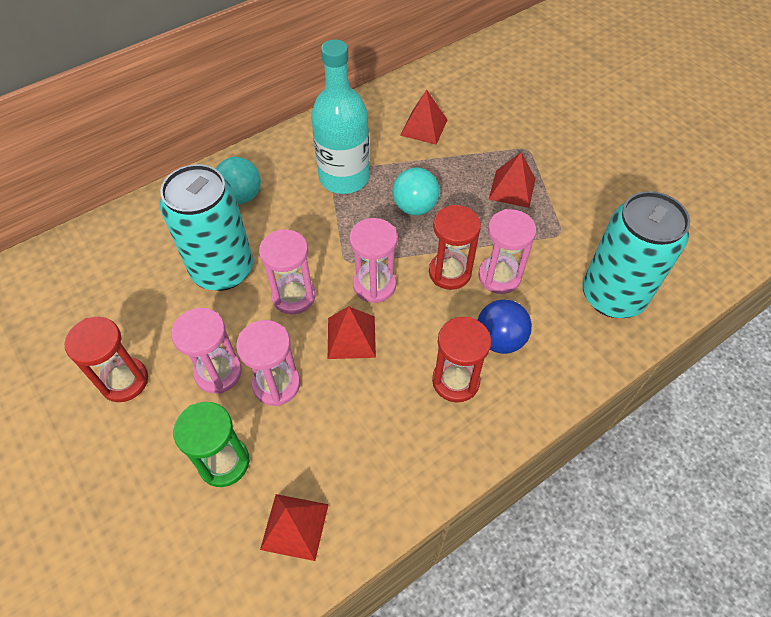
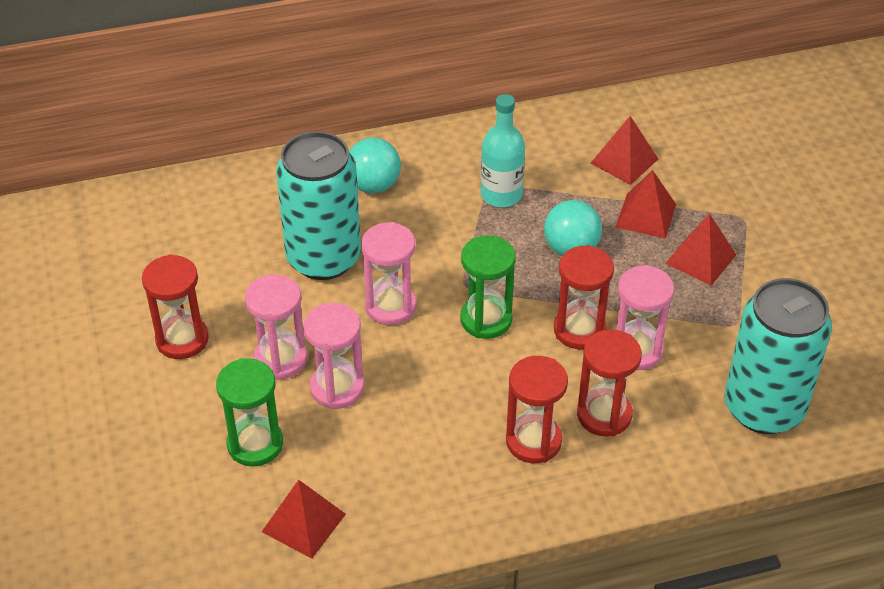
camera: 20 degrees right, 10 degrees down
(344, 177) = (501, 195): turquoise bottle -> turquoise bottle, size x0.66
(351, 337) = (437, 365): red pyramid -> red pyramid (645, 215)
(374, 285) = (486, 319): pink hourglass -> green hourglass
(499, 339) = (604, 415): blue ball -> red hourglass

